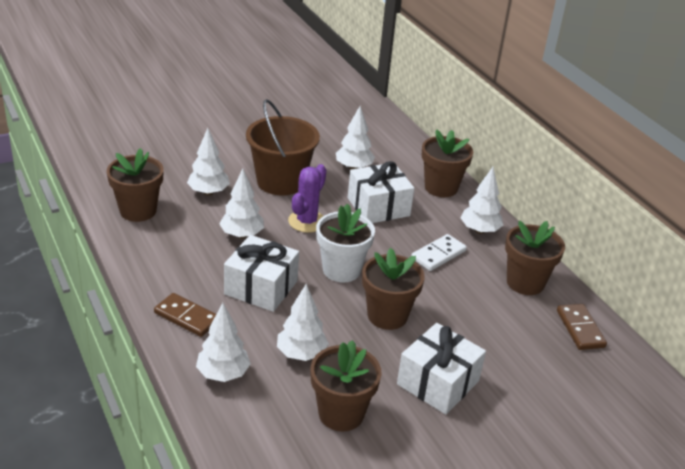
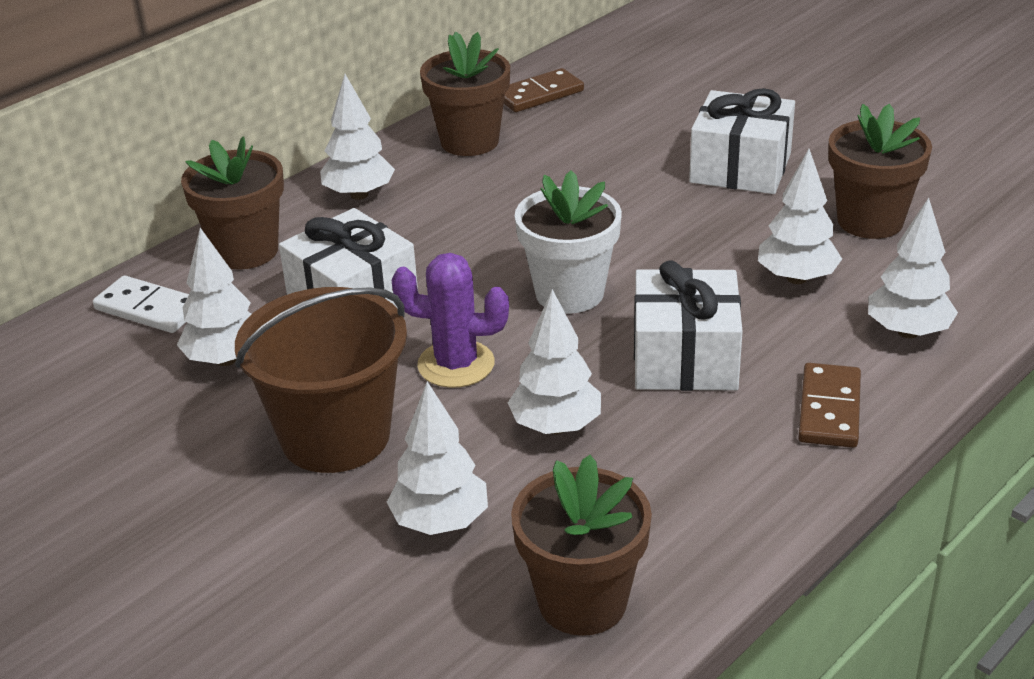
camera: 105 degrees left, 0 degrees up
(387, 316) = (644, 229): brown flower pot -> none
(438, 255) = (455, 217): white domino -> white domino (149, 309)

